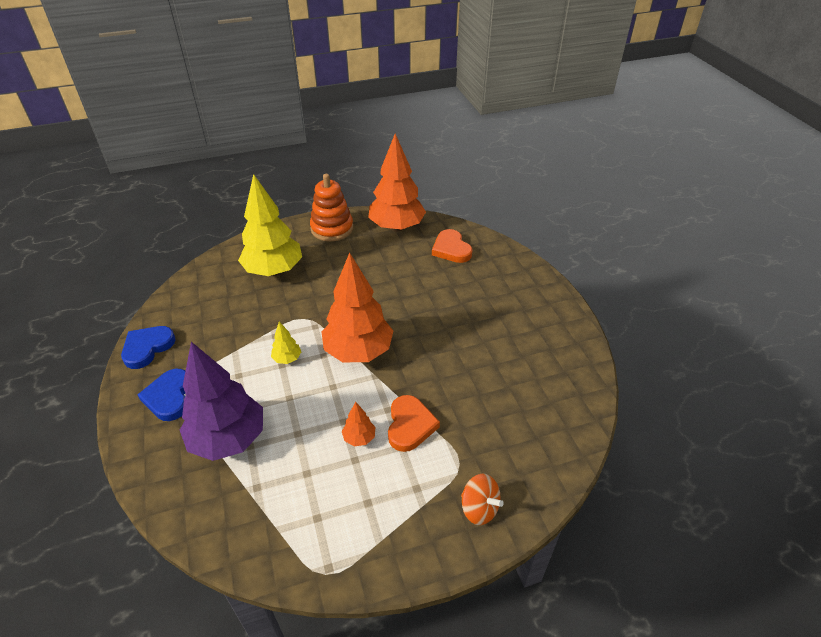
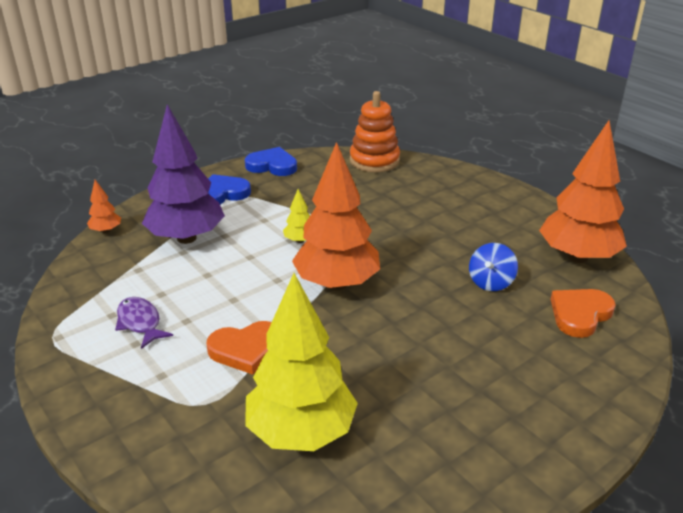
camera: 70 degrees right, 10 degrees down
(274, 271) = (420, 196): yellow tree -> yellow tree (301, 432)
(332, 228) = (524, 211): orange stacking toy -> orange stacking toy (374, 161)
(340, 495) = (140, 323): none -> purple fish
(359, 438) = (215, 316): orange tree -> orange tree (106, 231)
(401, 273) = (490, 282): none -> blue spinning top
(479, 508) = (145, 435): orange spinning top -> none

